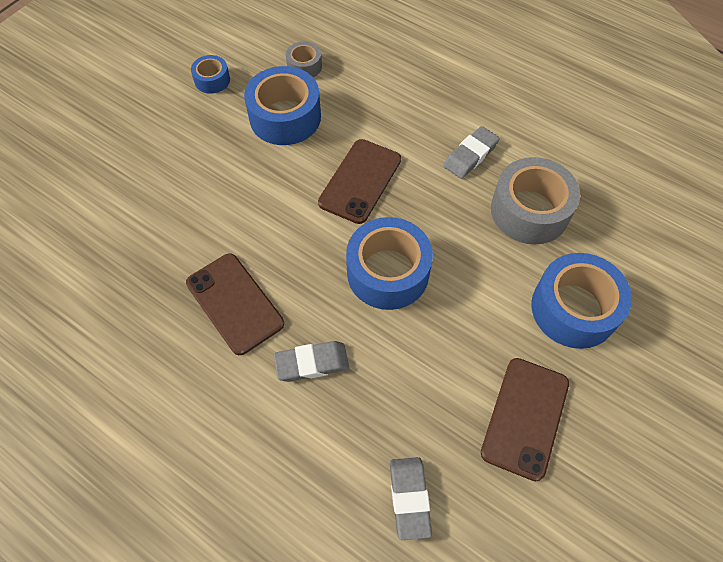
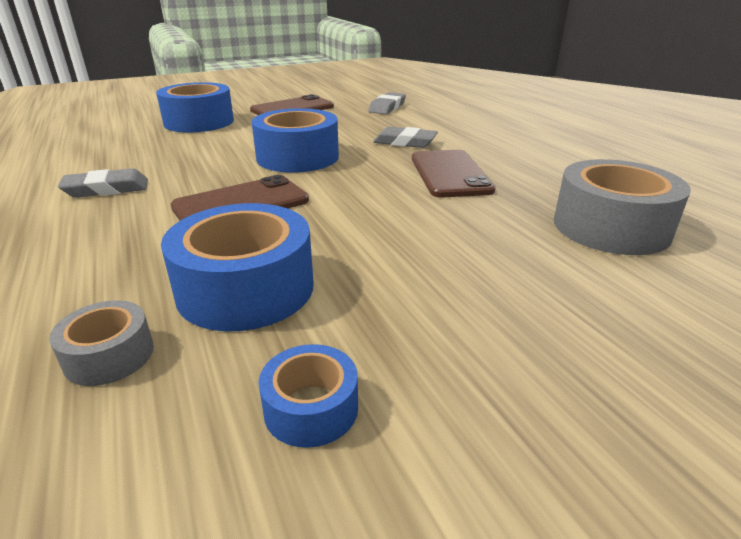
camera: 150 degrees left, 30 degrees down
(529, 211) = (135, 153): grey tape -> grey tape (611, 227)

